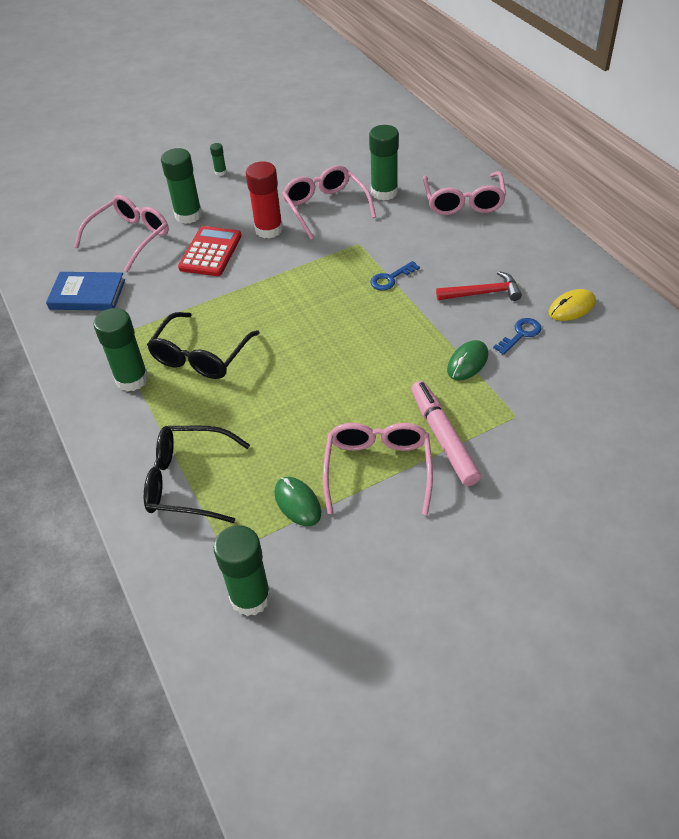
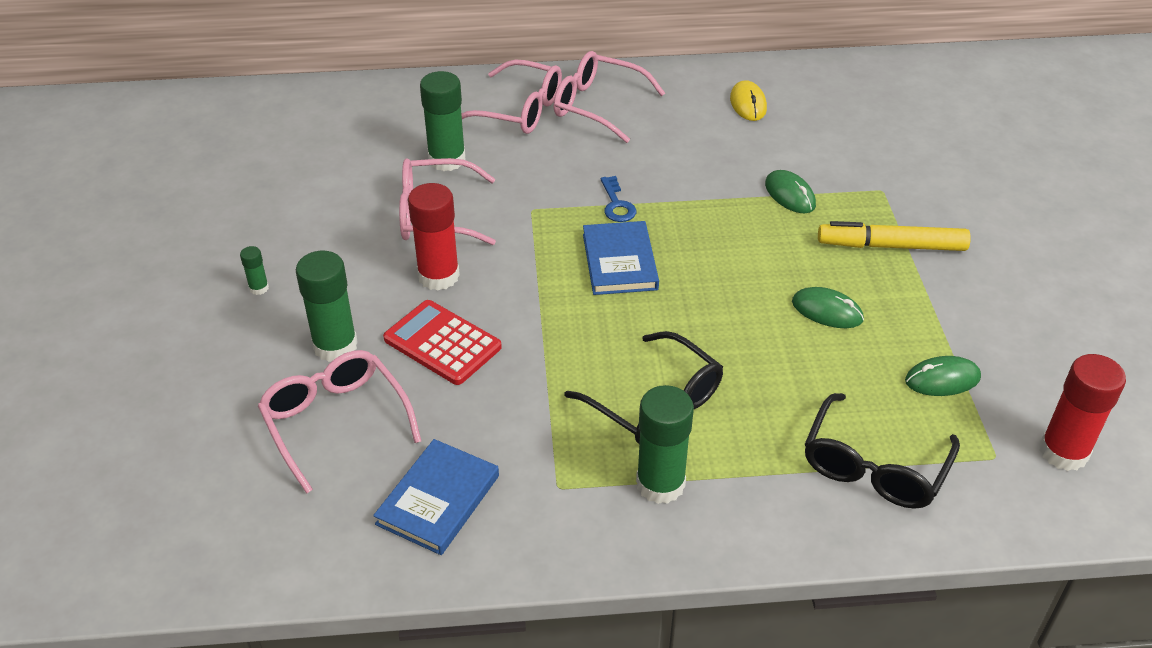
camera: 70 degrees left, 5 degrees down
(250, 597) = (1063, 452): green glue stick -> red glue stick
(330, 299) = (620, 262): none -> blue book
(339, 417) = (827, 311): none -> green mouse
(378, 469) = (916, 304): pink glasses -> pink glasses (597, 106)
(443, 438) = (891, 246): pink marker -> yellow marker
(482, 293) = (688, 149): red hammer -> none
(520, 334) = (768, 147): blue key -> none

